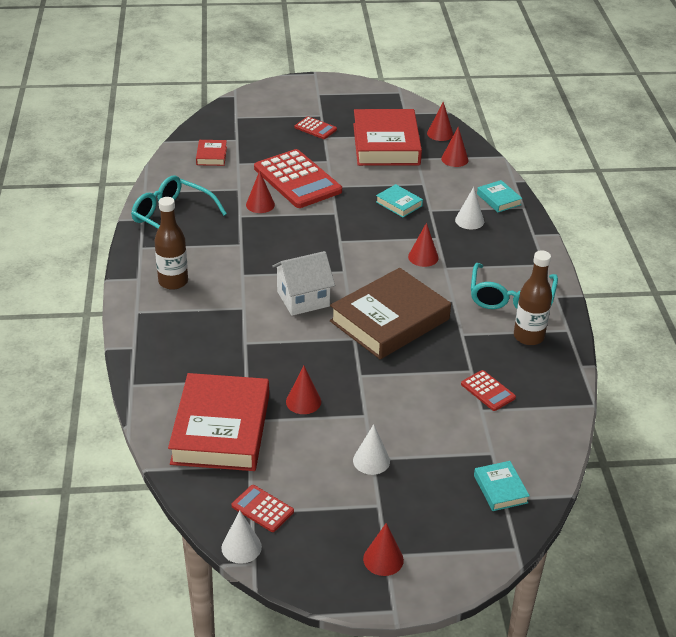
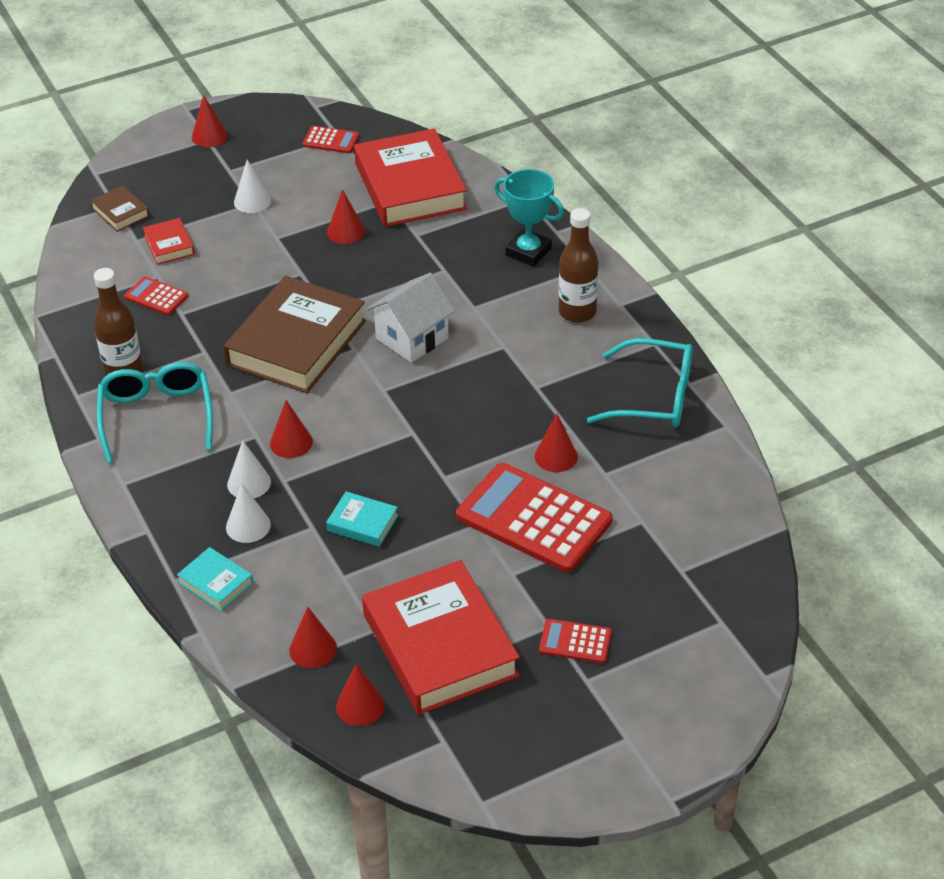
camera: 160 degrees right, 5 degrees up
(169, 337) = (528, 252): none -> turquoise trophy
(211, 156) = (691, 522): red book -> red book (169, 245)
(241, 547) = (332, 112): white cone -> white cone (249, 483)
(500, 489) = (120, 212): turquoise book -> brown book

